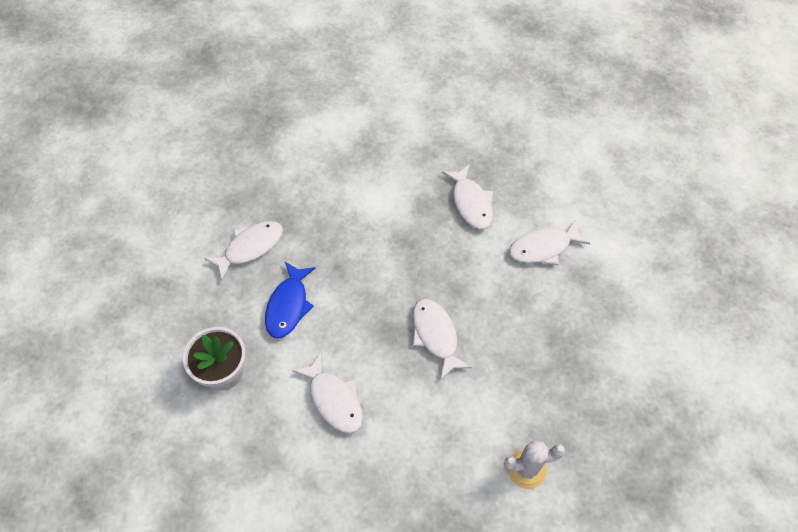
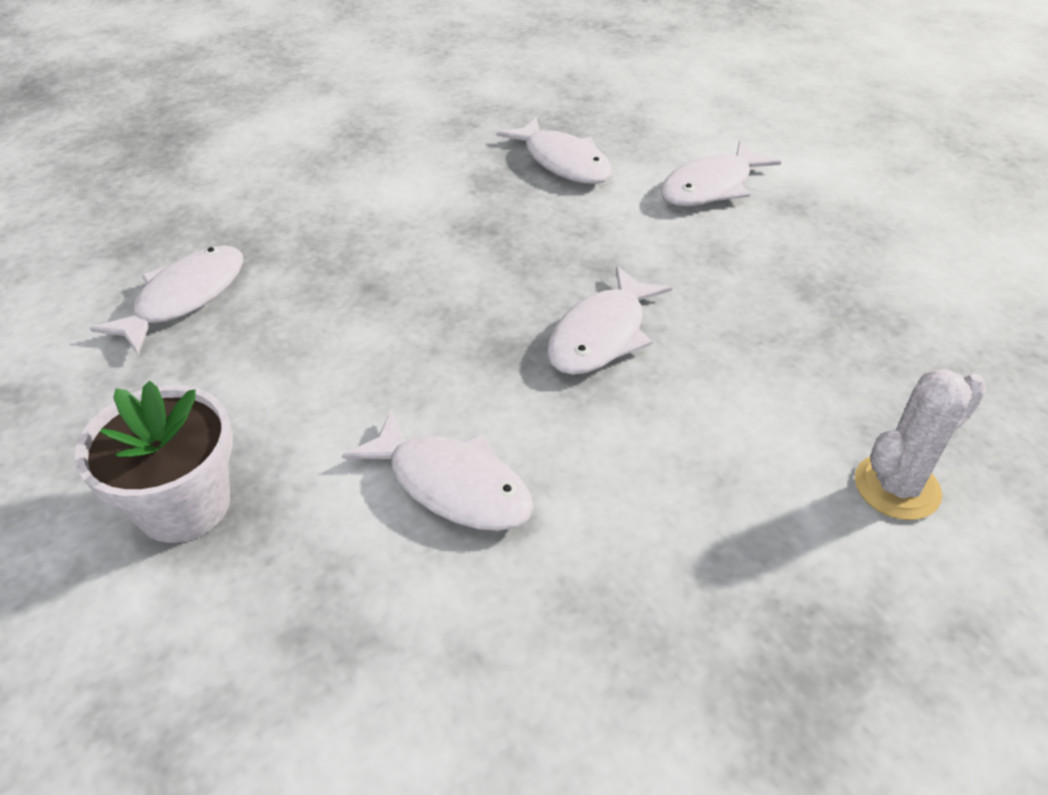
camera: 20 degrees left, 15 degrees down
(288, 306) = (293, 362): blue fish -> none
(436, 335) = (601, 335): white fish -> white fish turned 105 degrees counterclockwise

